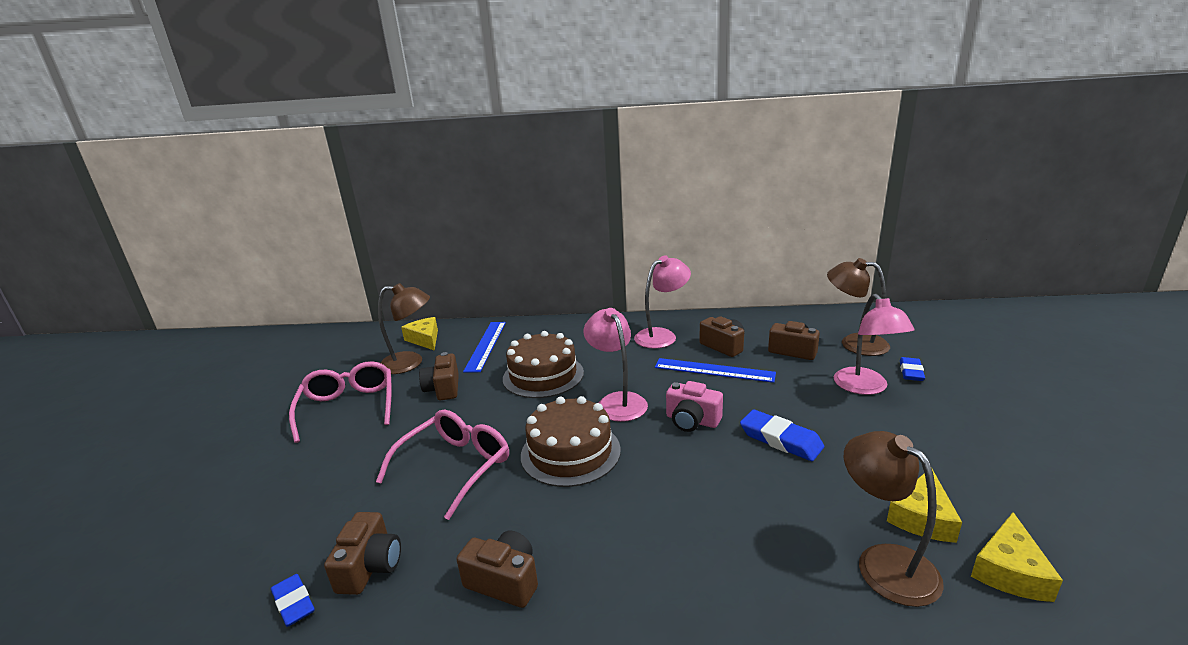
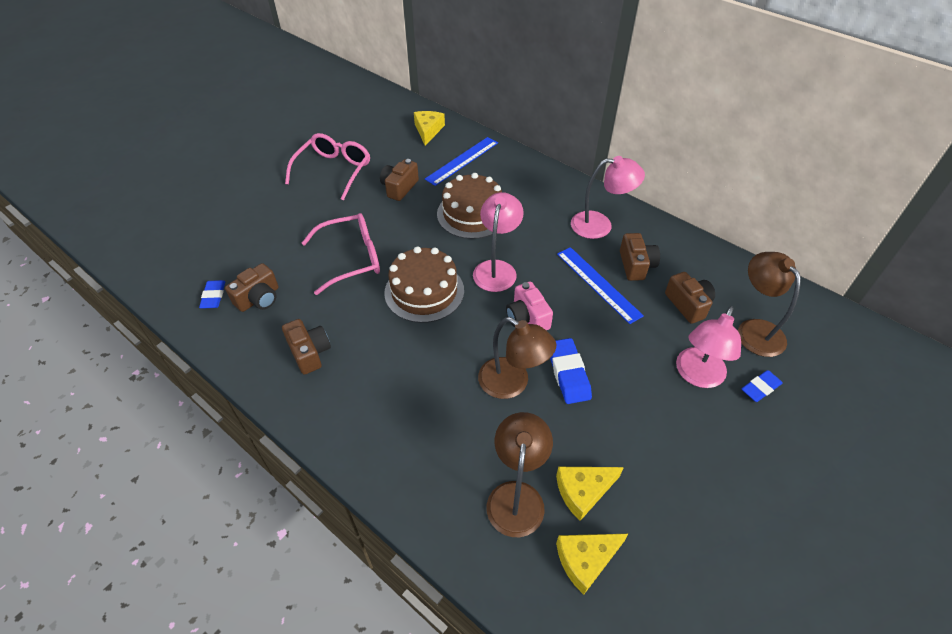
camera: 35 degrees right, 25 degrees up
(410, 363) = (399, 150): brown lamp -> brown lamp (512, 384)

